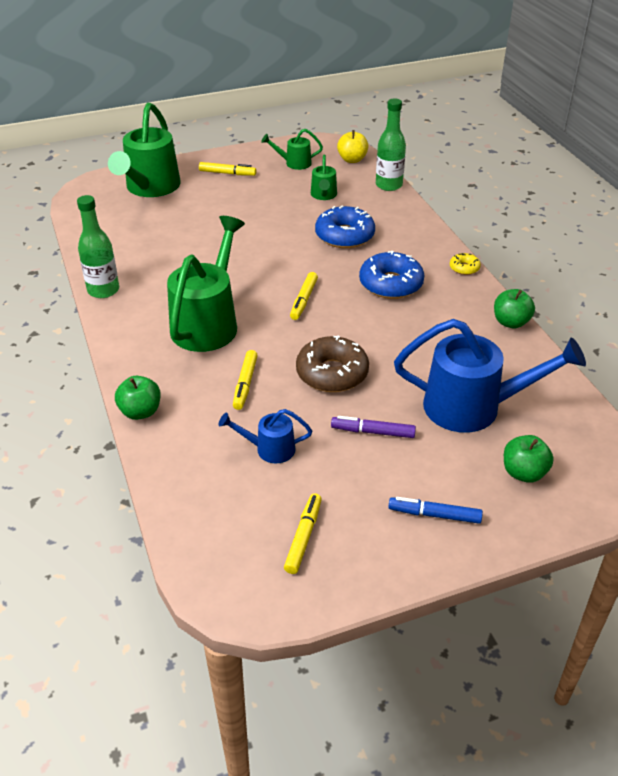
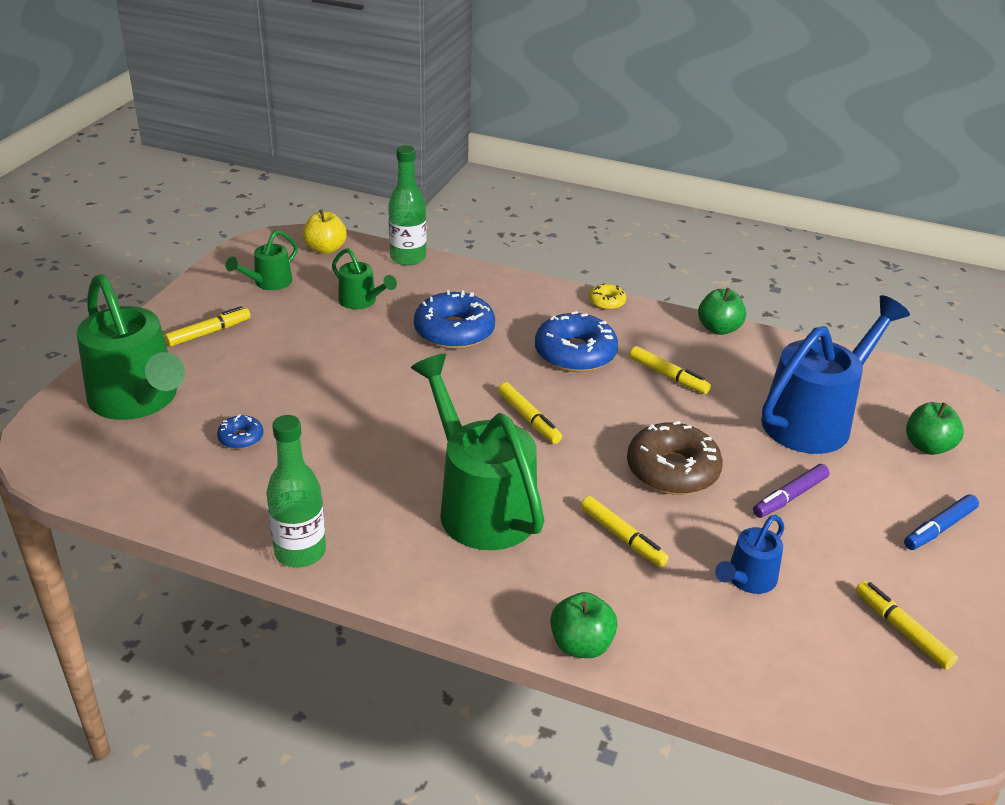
camera: 50 degrees left, 5 degrees down
(162, 228) = (241, 438): none -> blue donut
(424, 327) = (668, 376): none -> yellow marker

